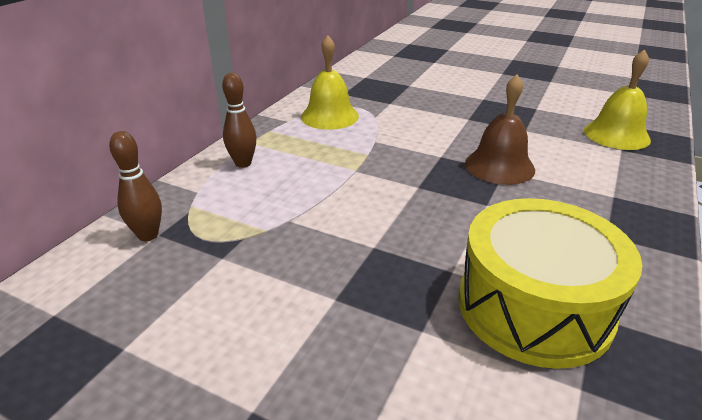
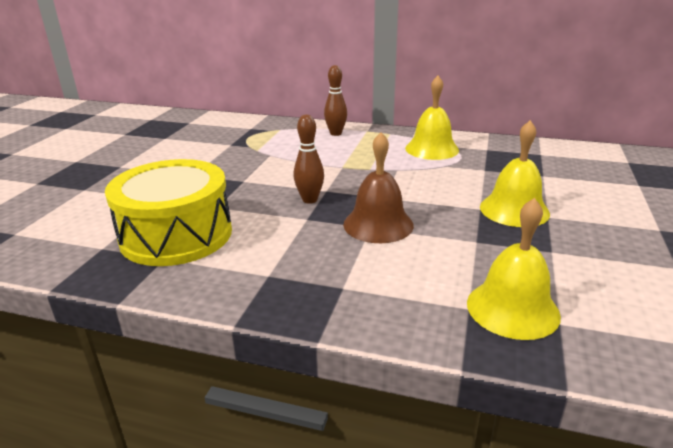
camera: 80 degrees right, 5 degrees down
(148, 235) = (249, 126): brown bowling pin -> brown bowling pin (310, 200)
(472, 107) = (514, 210): none -> yellow bell

